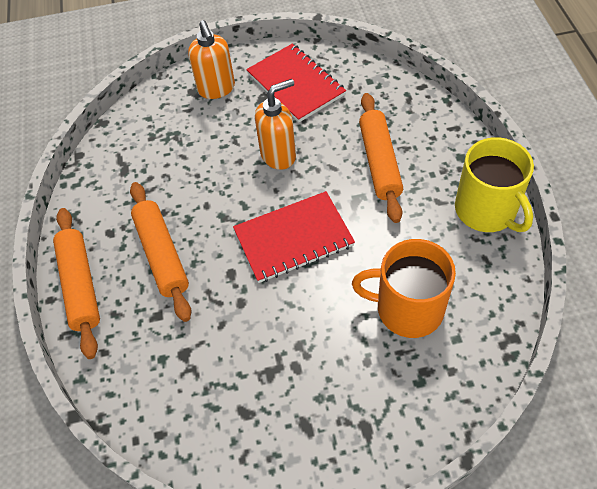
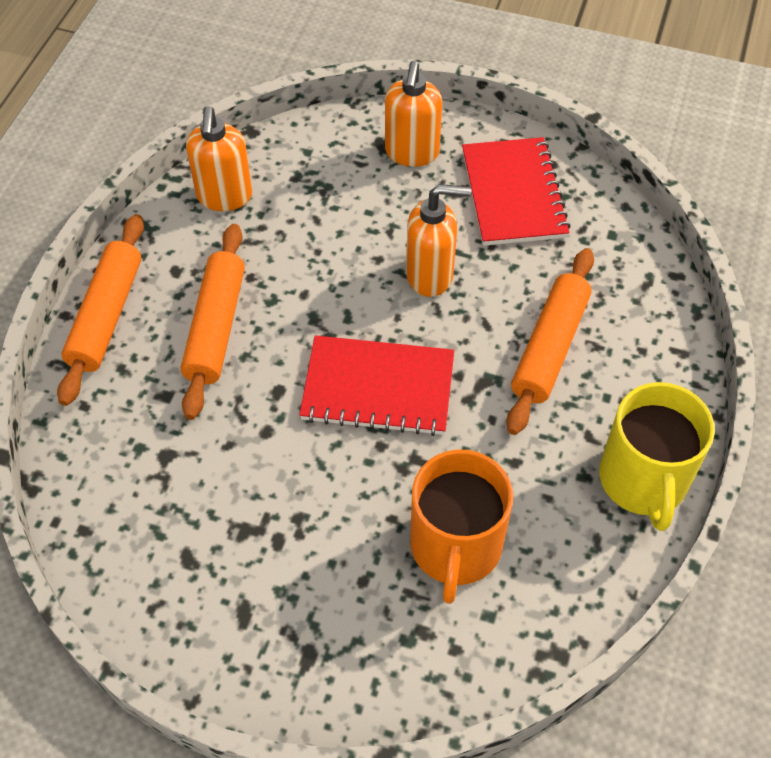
camera: 25 degrees right, 0 degrees up
(112, 171) = (224, 197): none -> orange soap dispenser
(408, 308) = (455, 546): orange mug -> orange mug turned 120 degrees counterclockwise

